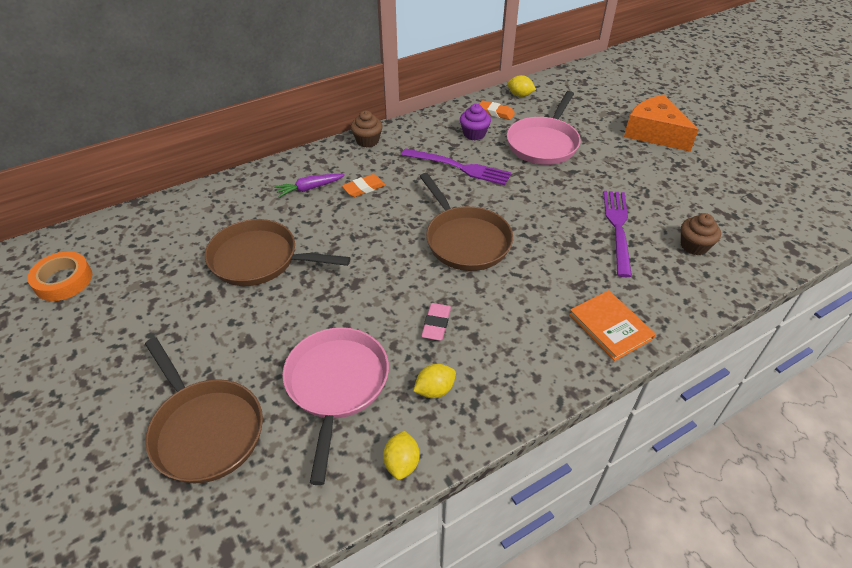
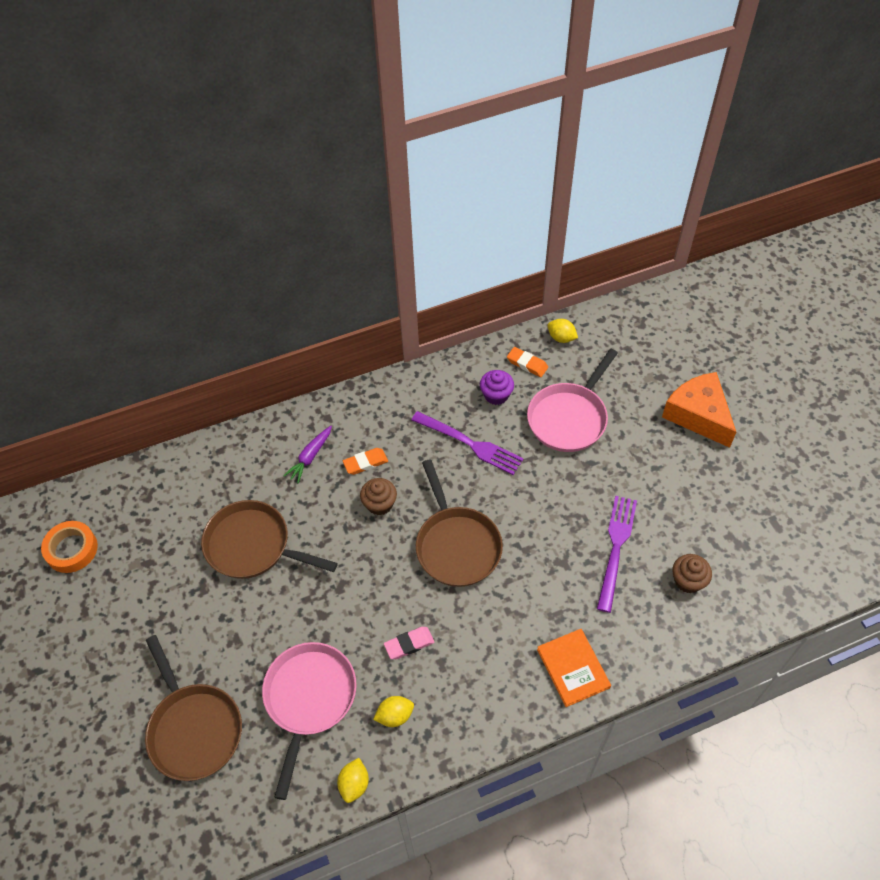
camera: 10 degrees right, 10 degrees up
(309, 188) = (310, 457): purple carrot -> purple carrot turned 45 degrees counterclockwise
(367, 141) = (379, 394): brown cupcake -> brown cupcake (379, 504)
(436, 324) = (409, 644): pink eraser -> pink eraser turned 45 degrees clockwise

